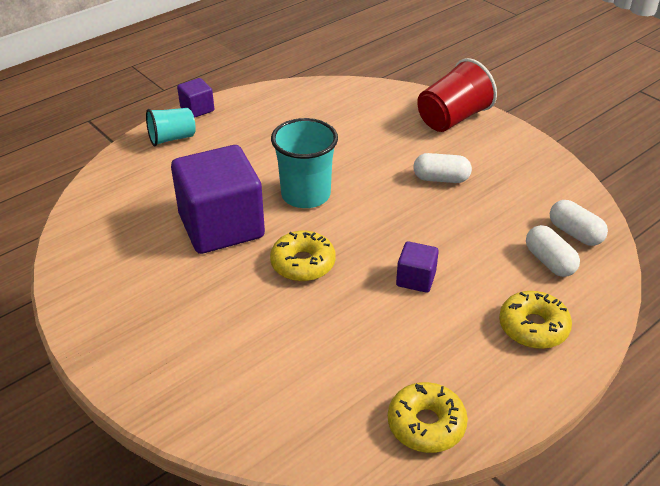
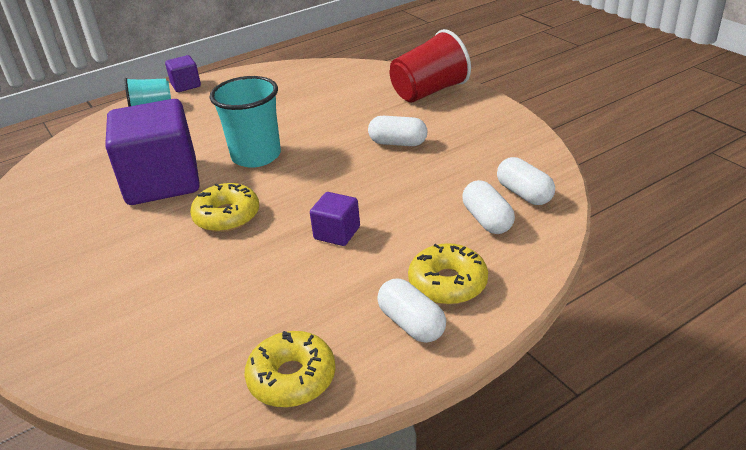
camera: 10 degrees right, 5 degrees down
(513, 368) = (411, 324): none -> white capsule

